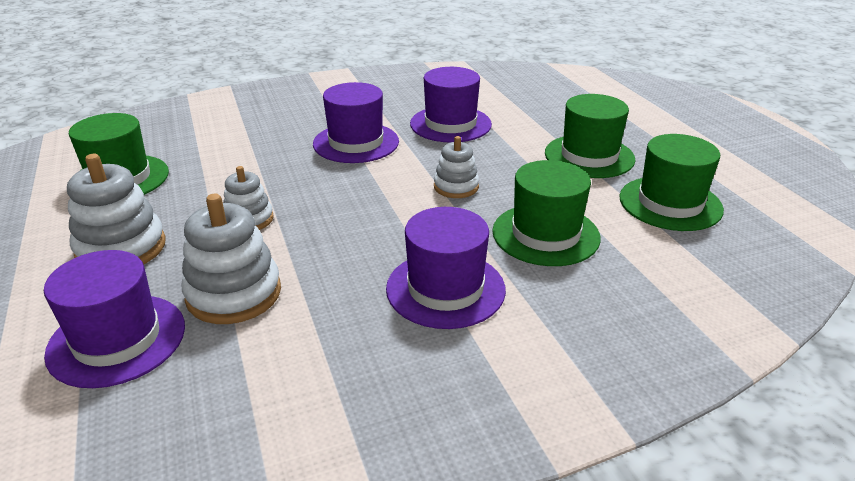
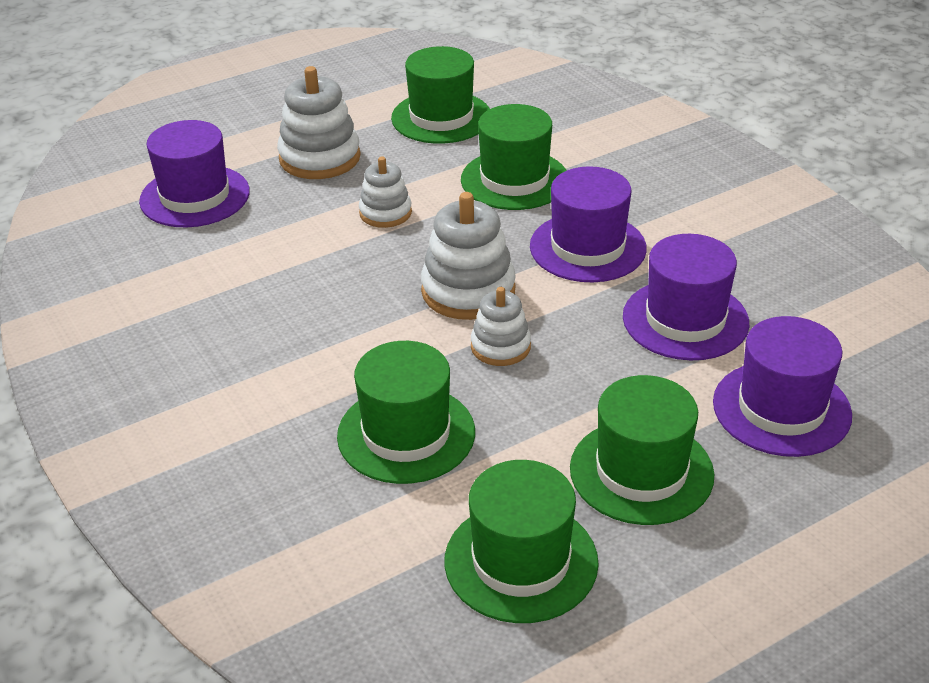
camera: 80 degrees right, 5 degrees up
(234, 294) = (260, 236): white stacking toy -> white stacking toy (468, 291)
(248, 158) = (514, 180): none -> green hat
(445, 289) = (284, 364): purple hat -> purple hat (781, 408)

